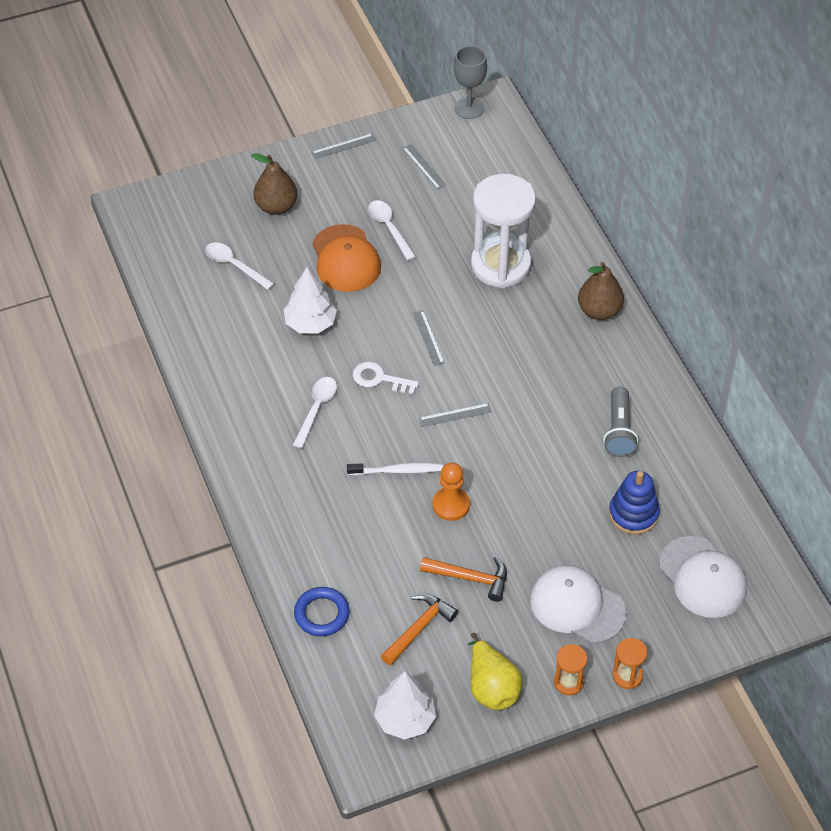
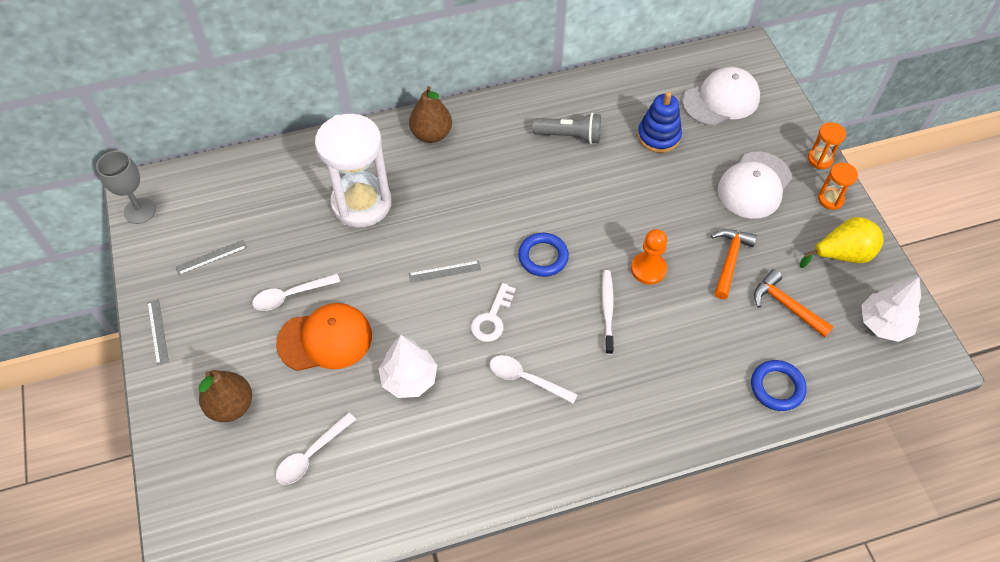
camera: 85 degrees left, 5 degrees up
(455, 415) = (543, 257): grey ruler -> blue ring

